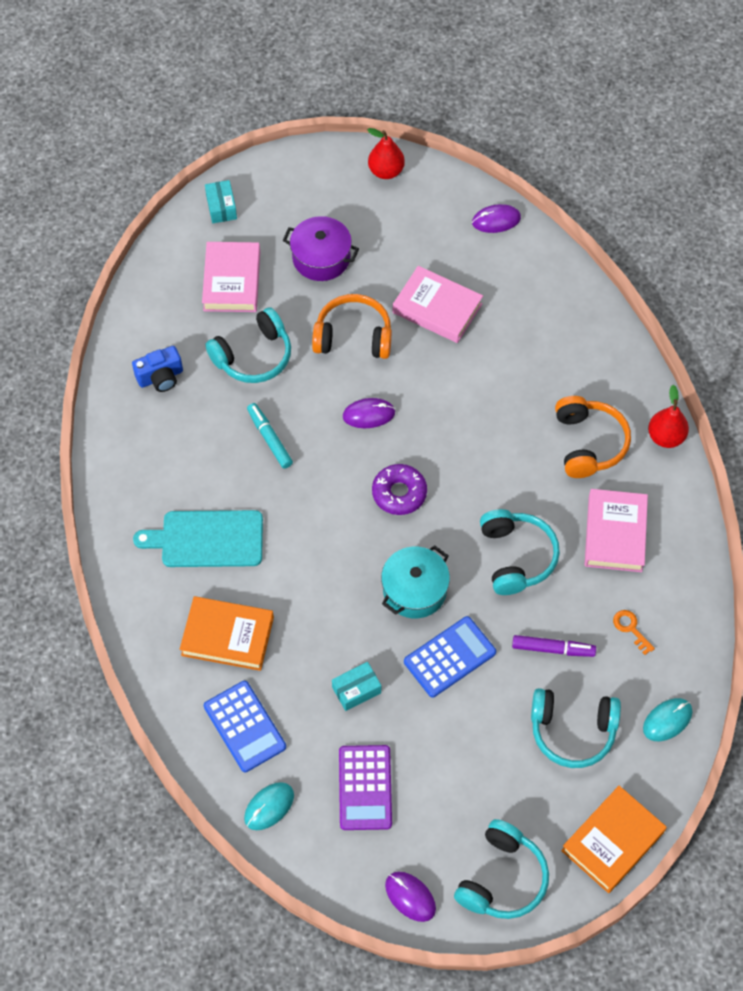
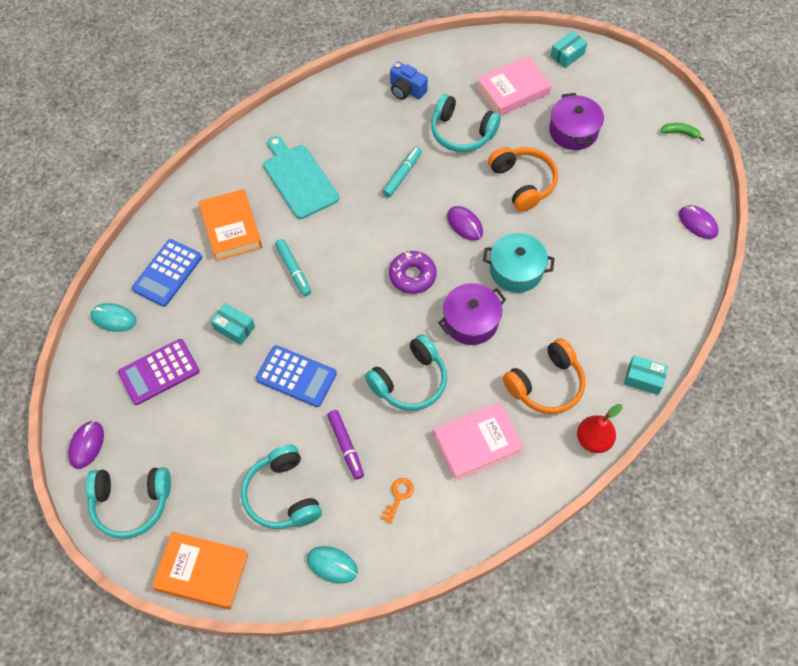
camera: 60 degrees right, 0 degrees up
(321, 600) = (293, 270): none -> turquoise marker
(386, 171) = (680, 133): red pear -> green banana
(414, 590) = (338, 325): turquoise pot -> turquoise pot (516, 270)
(437, 308) = (588, 223): pink book -> none
(483, 469) = (470, 321): none -> purple pot
(629, 362) = (643, 379): none -> turquoise box

